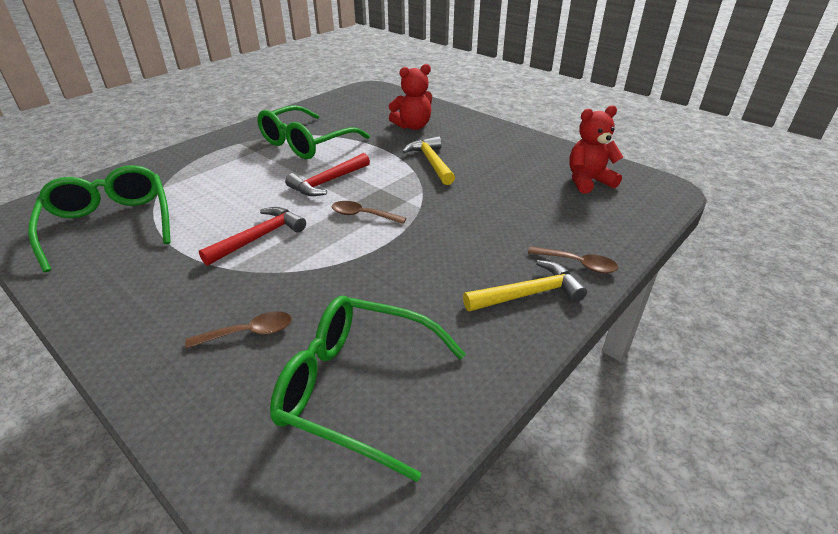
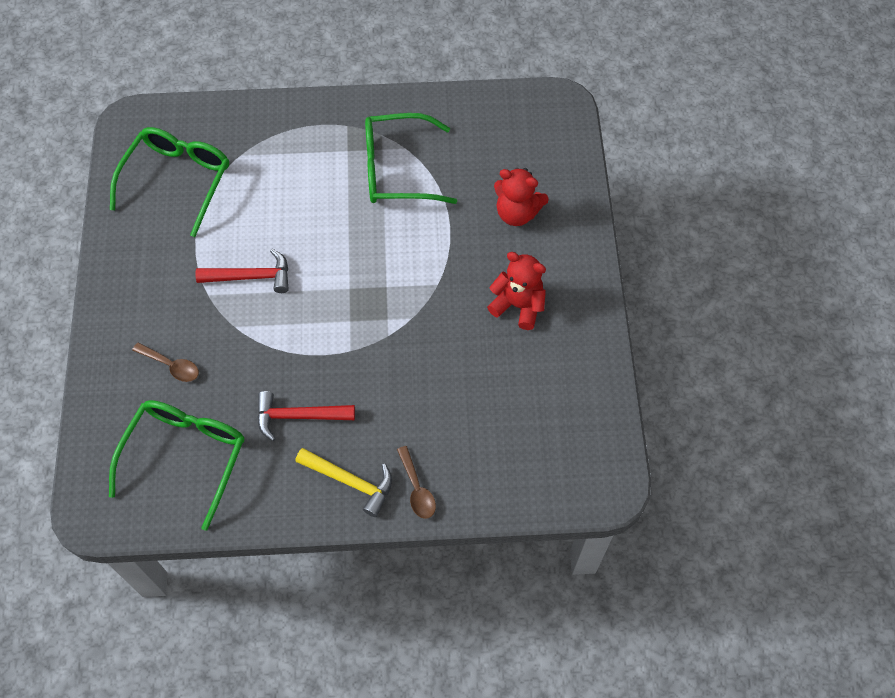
camera: 45 degrees right, 25 degrees up
(328, 182) = (358, 245): red hammer -> red hammer (299, 416)
(357, 388) = (185, 457): green glasses -> green glasses turned 45 degrees clockwise
(362, 215) = (339, 309): brown spoon -> none
(431, 162) = (465, 284): yellow hammer -> none
(588, 181) = (558, 420): red teddy bear -> red teddy bear (518, 305)

